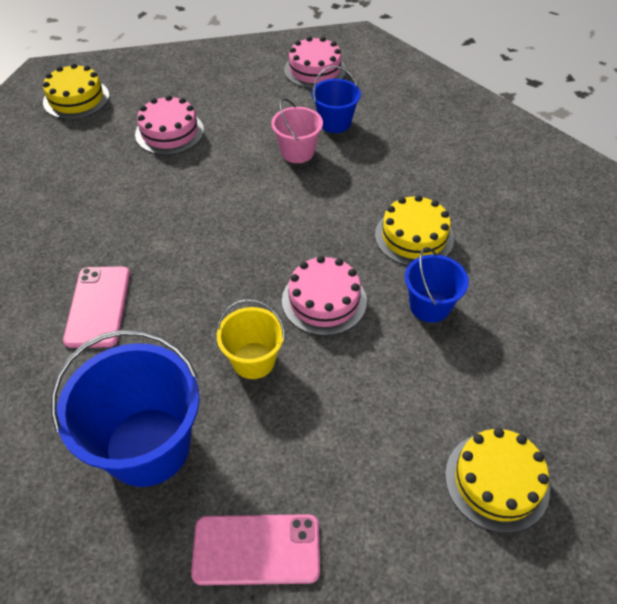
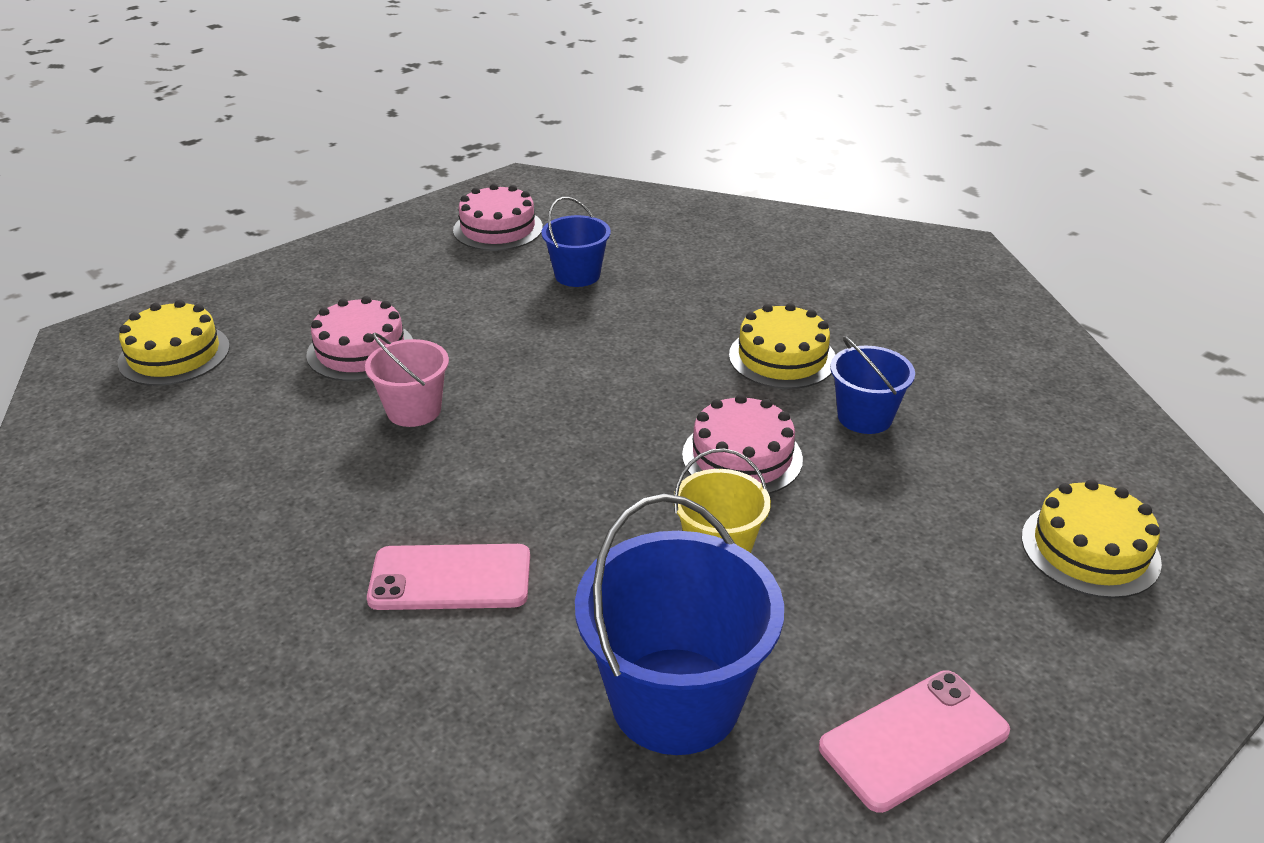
camera: 30 degrees left, 15 degrees down
(98, 306) = (450, 578): pink phone -> pink phone turned 60 degrees counterclockwise
(297, 152) = (559, 319): pink bucket -> pink bucket (414, 410)

